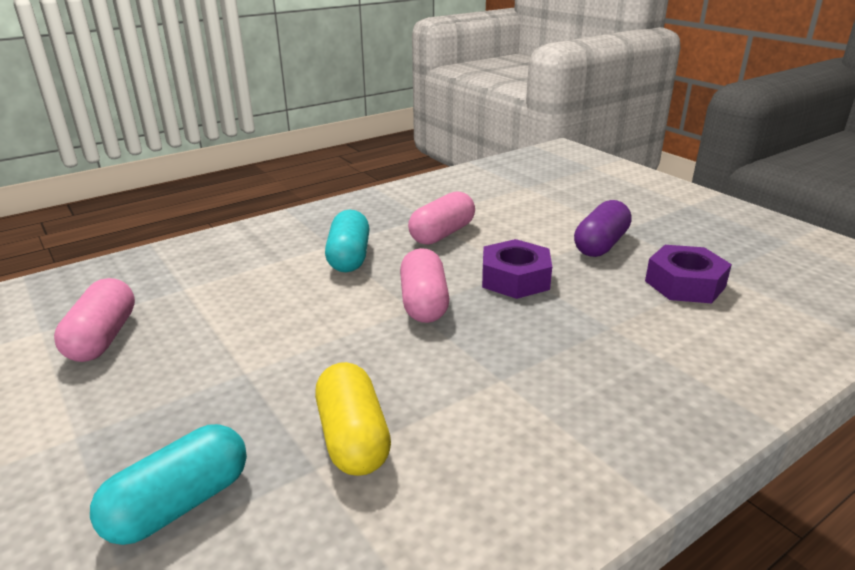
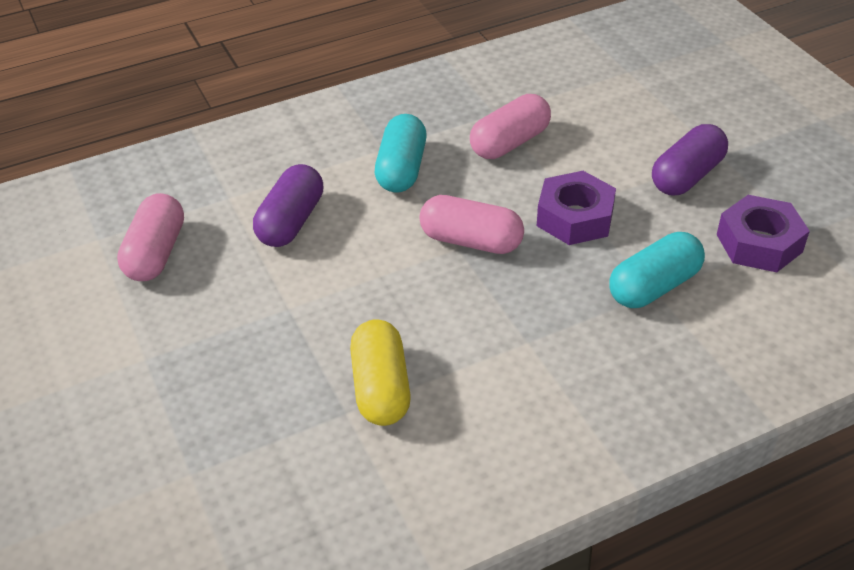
camera: 10 degrees right, 15 degrees up
(179, 504) = (235, 431): turquoise capsule -> turquoise capsule (654, 286)
(246, 302) = (291, 221): none -> purple capsule
(424, 303) = (471, 241): pink capsule -> pink capsule turned 75 degrees counterclockwise

